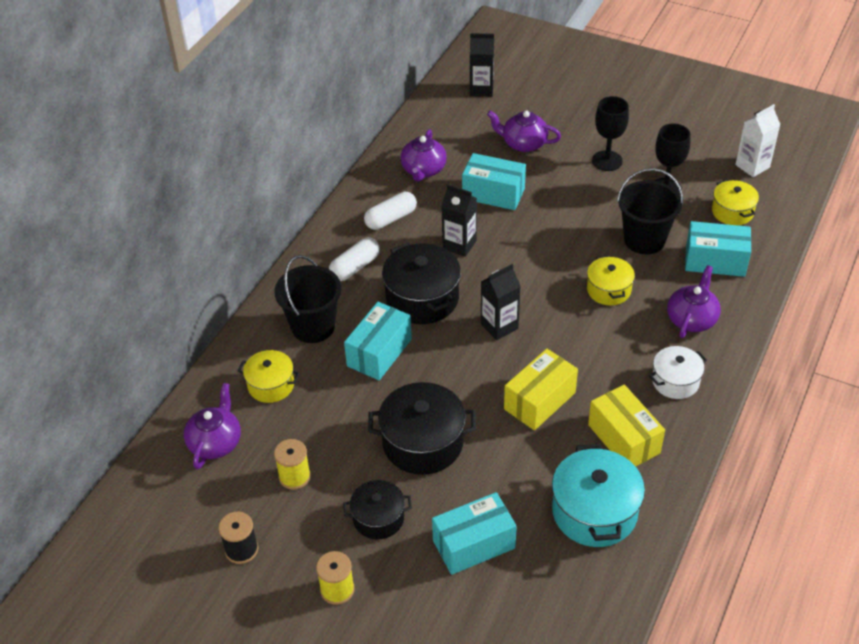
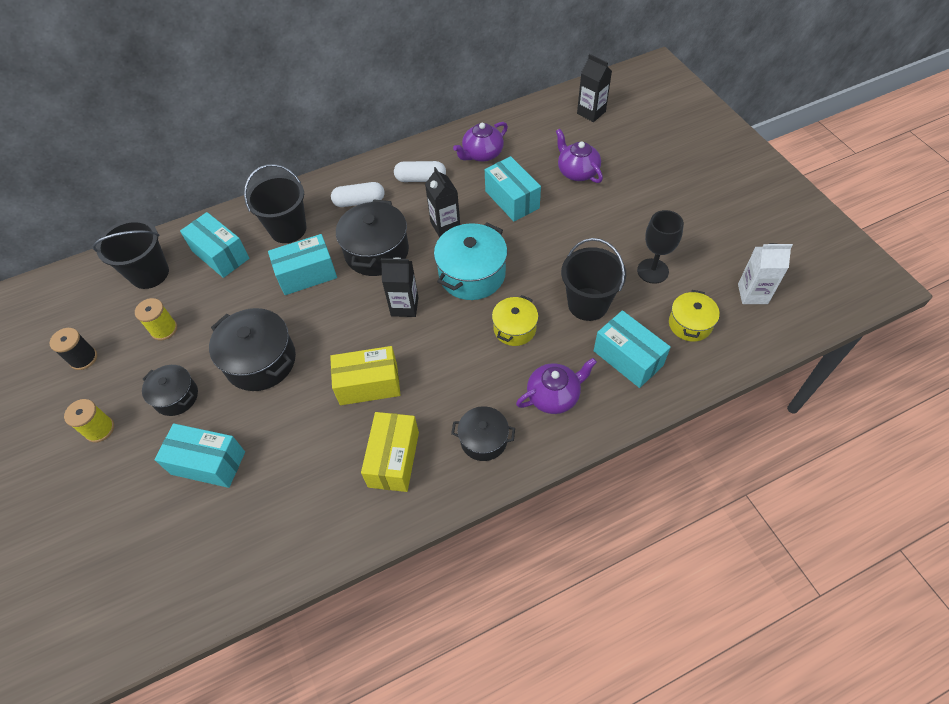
camera: 40 degrees right, 10 degrees up
(215, 442) = (149, 273): purple teapot -> black bucket
(271, 385) = (220, 255): yellow pot -> turquoise box
(594, 512) = (309, 502): turquoise pot -> turquoise pot (472, 274)
(607, 161) = (628, 221): black goblet -> none
(675, 381) = (483, 440): white pot -> black pot

